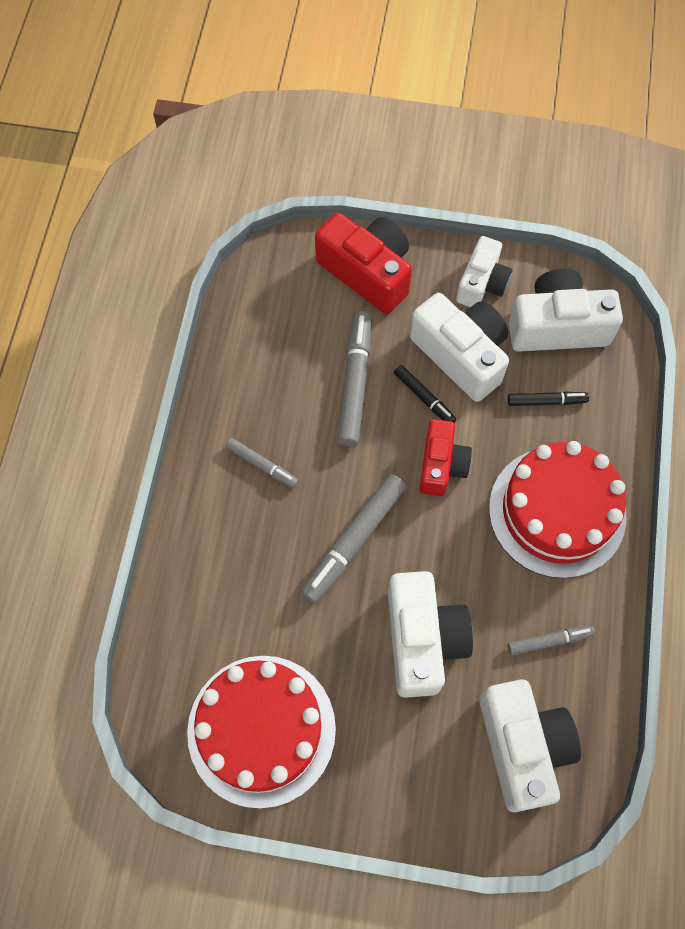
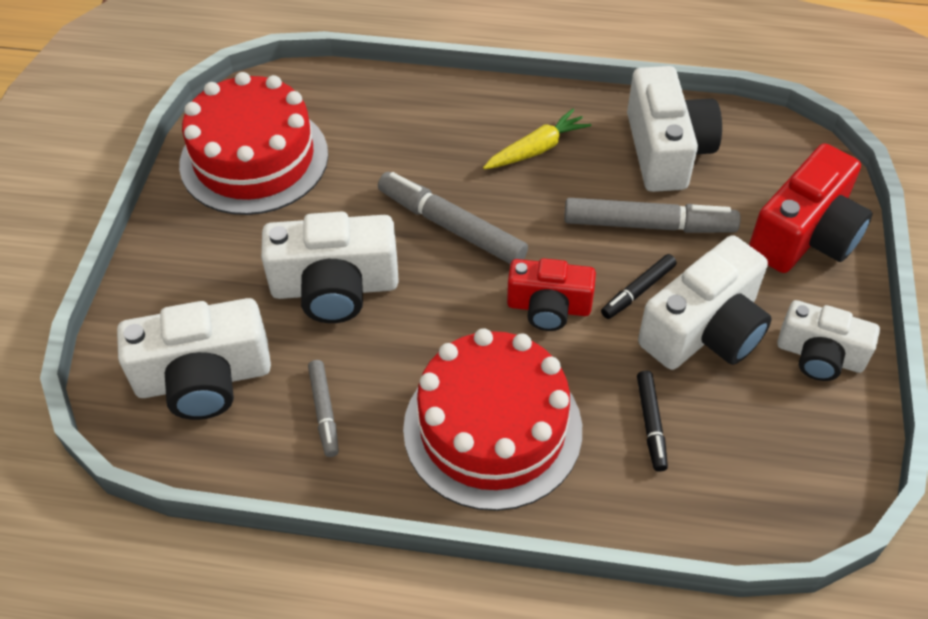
camera: 90 degrees right, 15 degrees down
(262, 465) = (537, 149): grey marker -> yellow carrot
(557, 326) = (770, 443): white camera -> white camera (666, 150)

